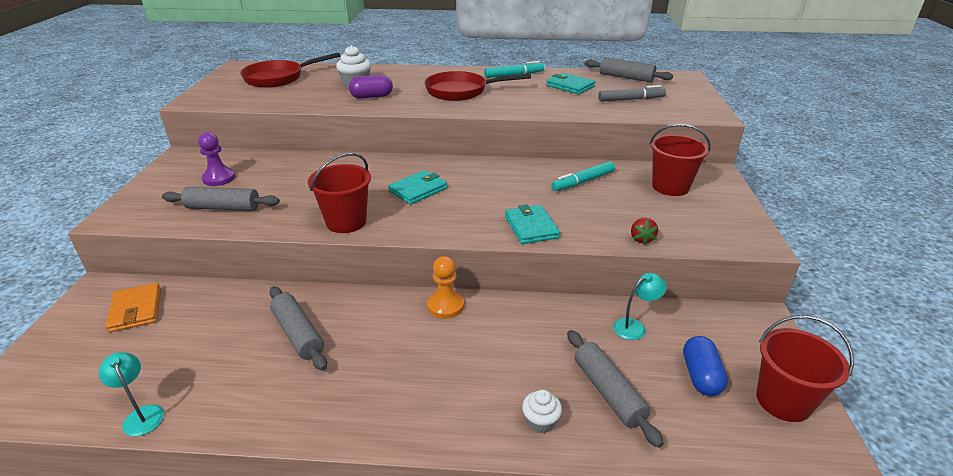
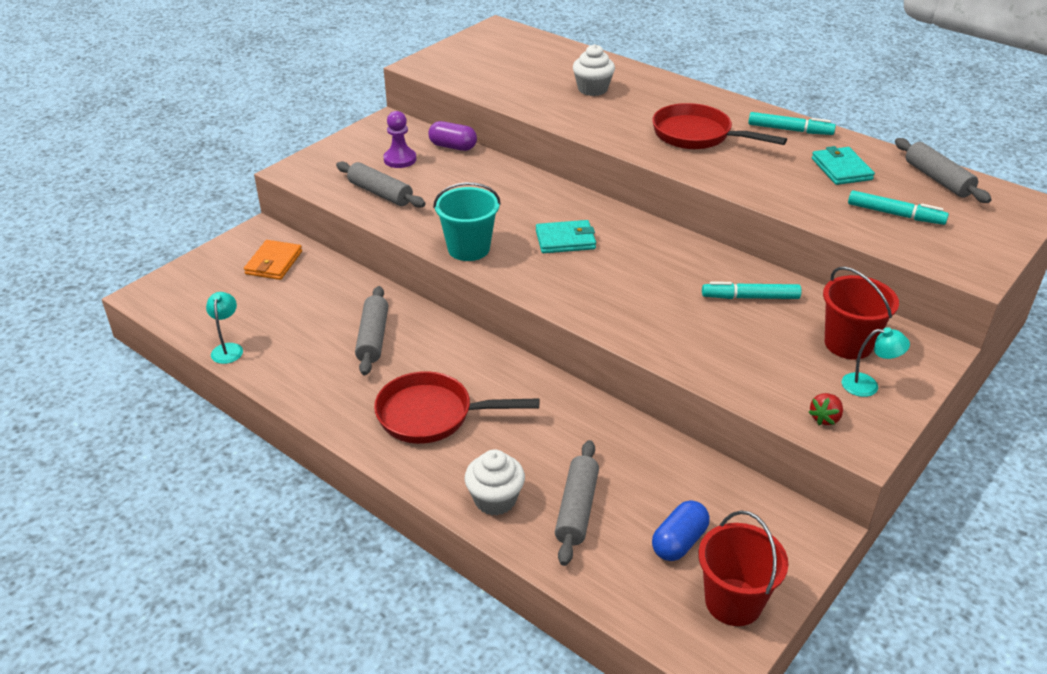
camera: 35 degrees right, 5 degrees up
(278, 78) = (522, 57): red pan -> red pan (432, 415)
(346, 222) = (468, 249): red bucket -> turquoise bucket
(371, 96) = (592, 112): purple capsule -> purple capsule (453, 146)
(445, 306) = (512, 369): orange pawn -> none
(531, 227) = (633, 324): turquoise wallet -> none
(540, 421) = (495, 499): white cupcake -> white cupcake, size x1.55
(631, 99) = (895, 214): grey marker -> turquoise marker
(634, 326) = (668, 471): turquoise lamp -> turquoise lamp (868, 385)
(641, 239) = (733, 385): red strawberry -> red strawberry (825, 418)

